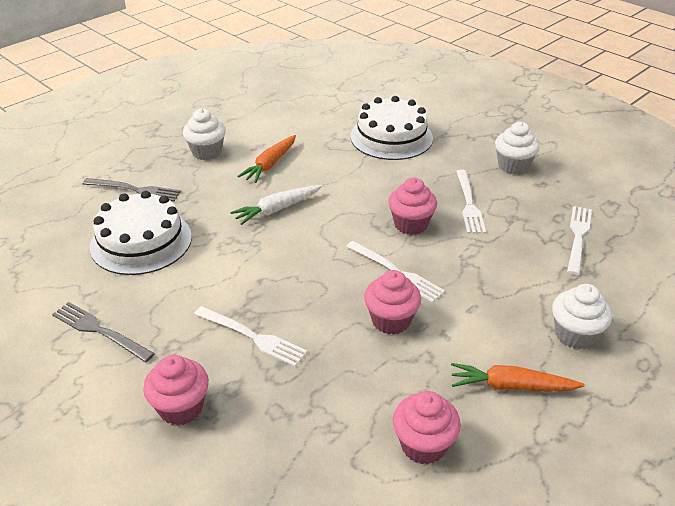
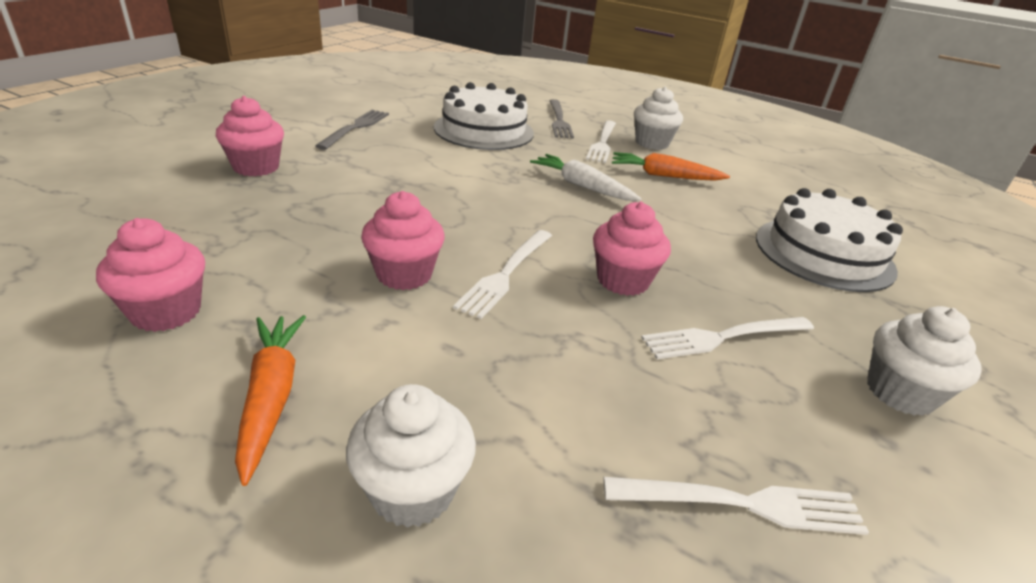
camera: 70 degrees right, 5 degrees down
(254, 337) = (357, 191): white fork -> white fork (602, 143)

